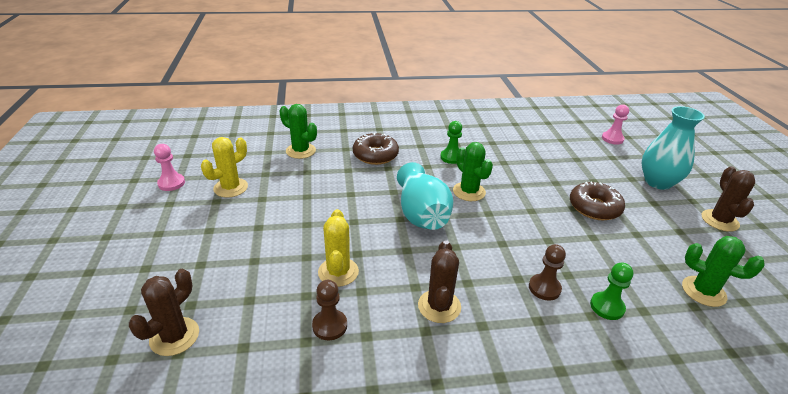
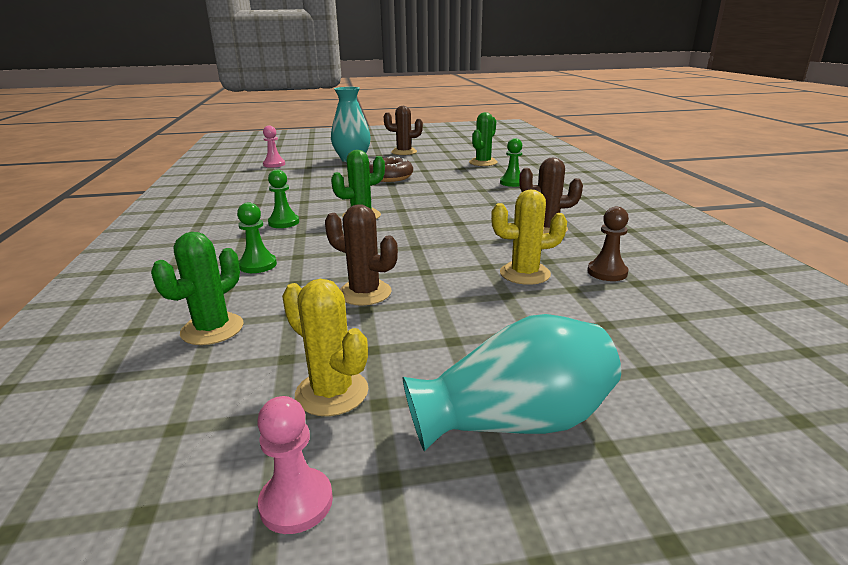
camera: 90 degrees left, 10 degrees down
(174, 336) = (710, 370): brown cactus -> brown cactus (364, 293)
(375, 155) = (258, 265): brown donut -> green pawn
(421, 214) = (406, 236): turquoise vase -> turquoise vase (515, 421)
(544, 288) = (502, 196): brown pawn -> none

